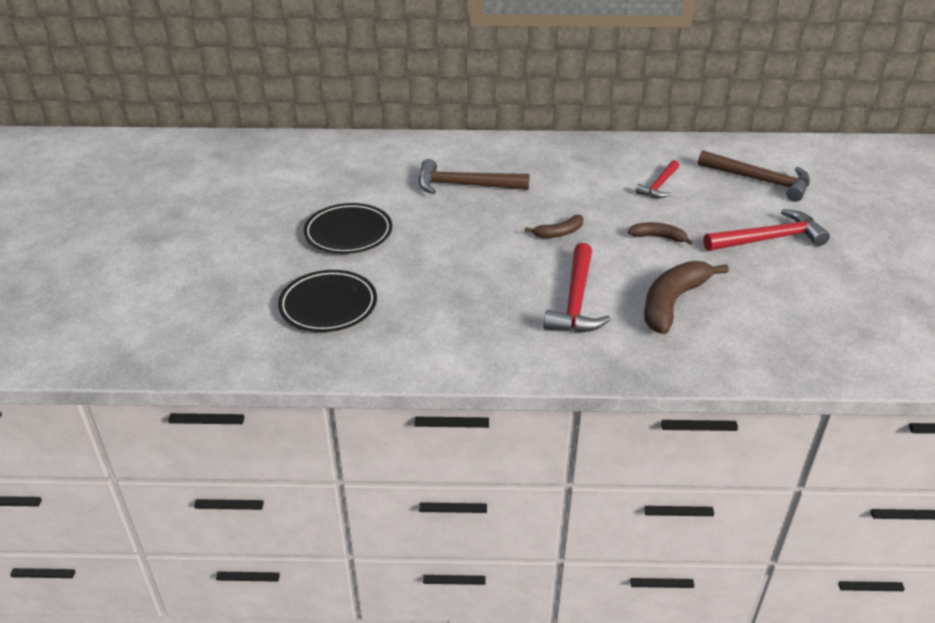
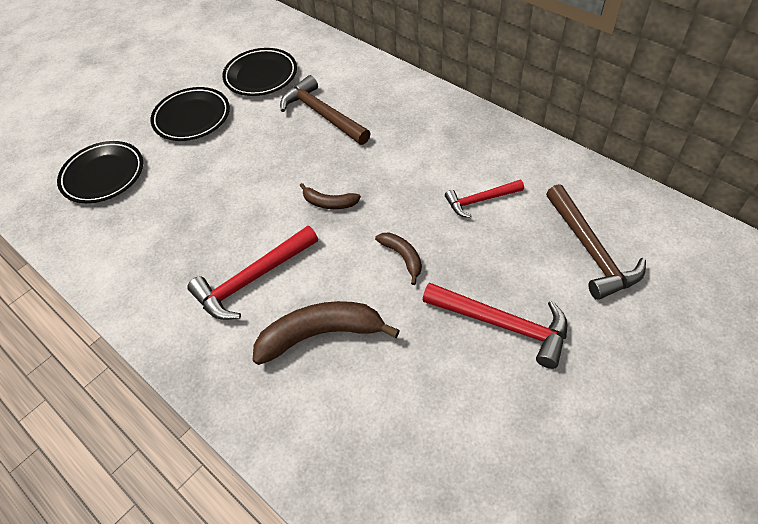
camera: 45 degrees right, 15 degrees up
(366, 182) = (261, 76): none -> black plate

